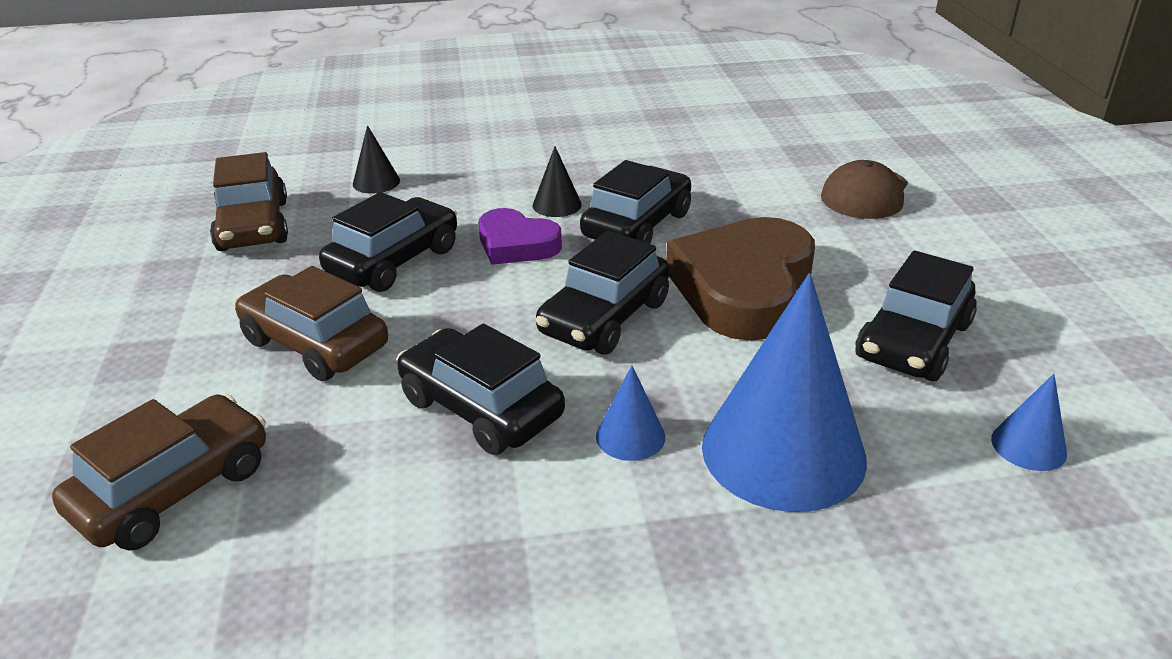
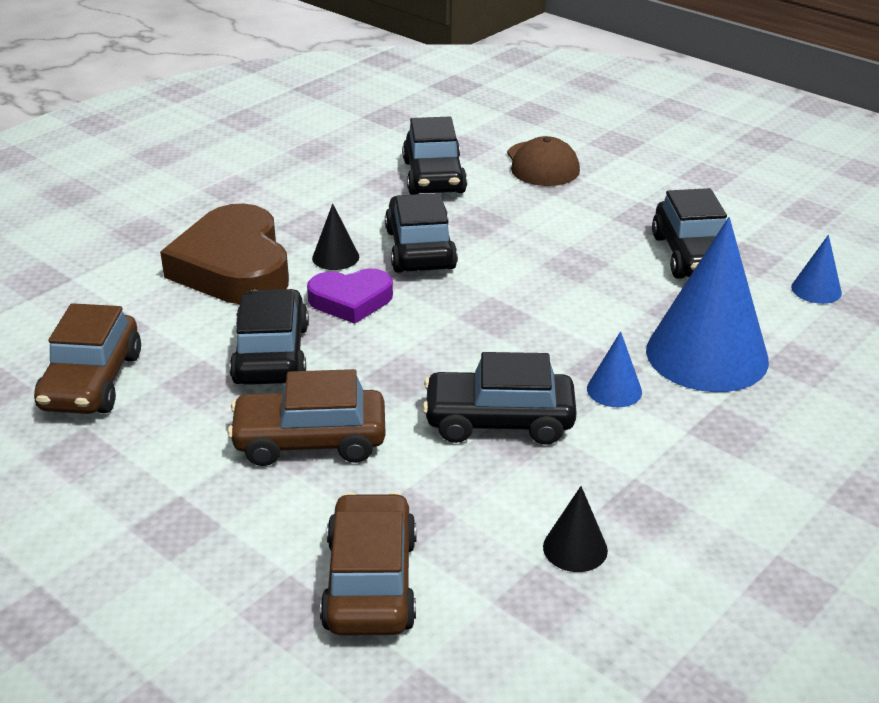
camera: 40 degrees left, 0 degrees up
(253, 226) = (91, 382): brown car -> brown car turned 60 degrees clockwise
(376, 182) = (147, 299): black cone -> black cone (575, 548)
(604, 318) = (492, 325): black car -> black car (433, 177)
(743, 288) = (553, 264): brown heart -> brown heart (234, 267)

